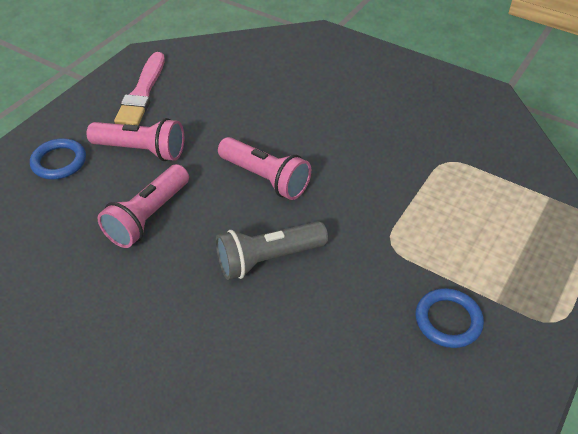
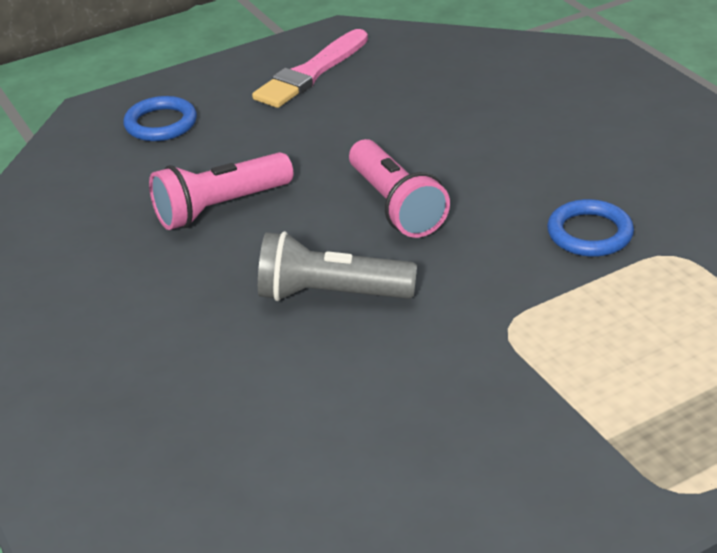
camera: 30 degrees right, 10 degrees down
(141, 150) = (264, 135): pink flashlight -> none
(448, 320) = (517, 436): blue ring -> blue ring (589, 233)

